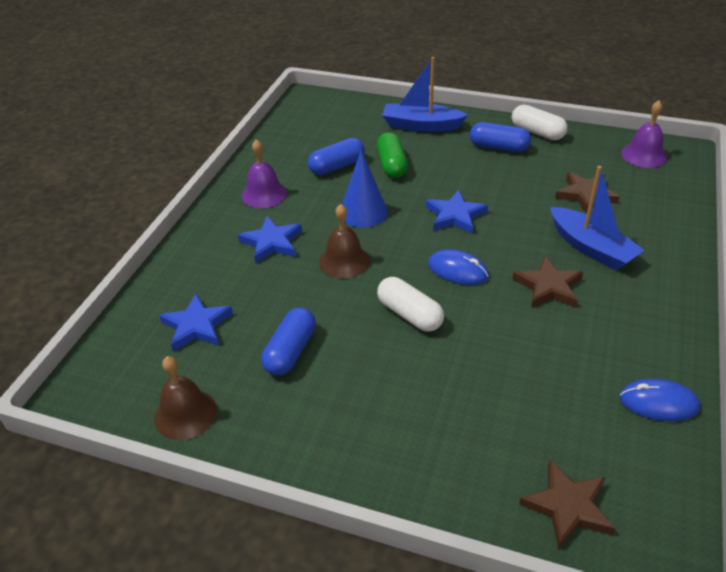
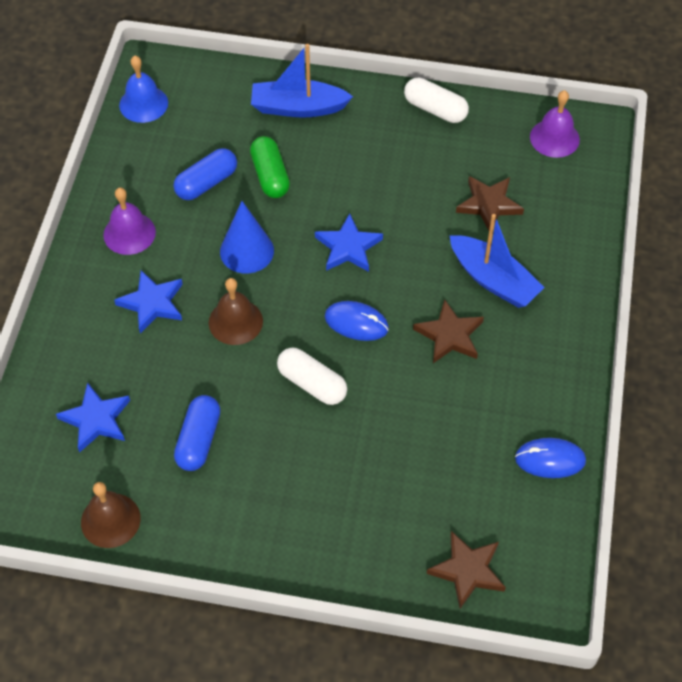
camera: 10 degrees left, 15 degrees up
(296, 117) = (143, 104): none -> blue bell
(499, 147) = (391, 137): blue capsule -> none

